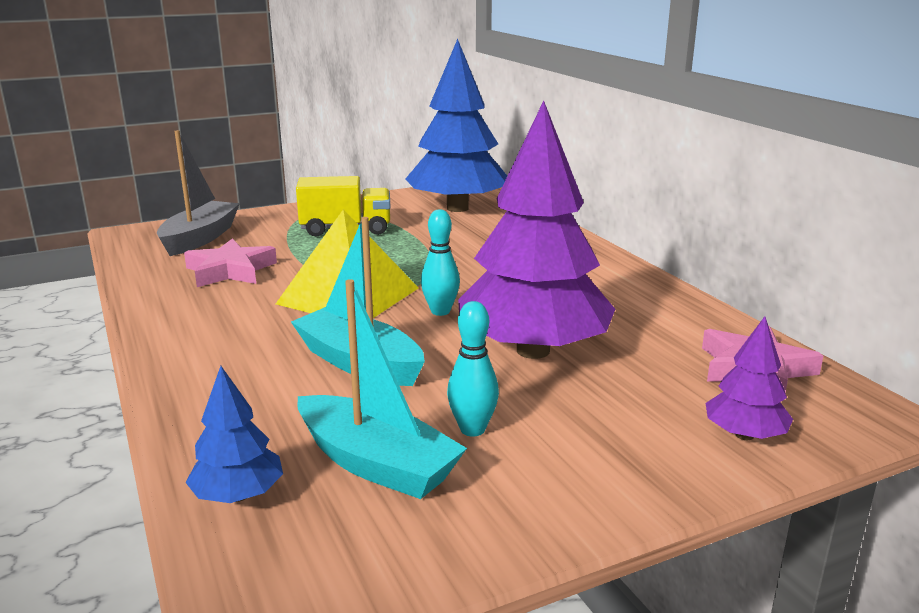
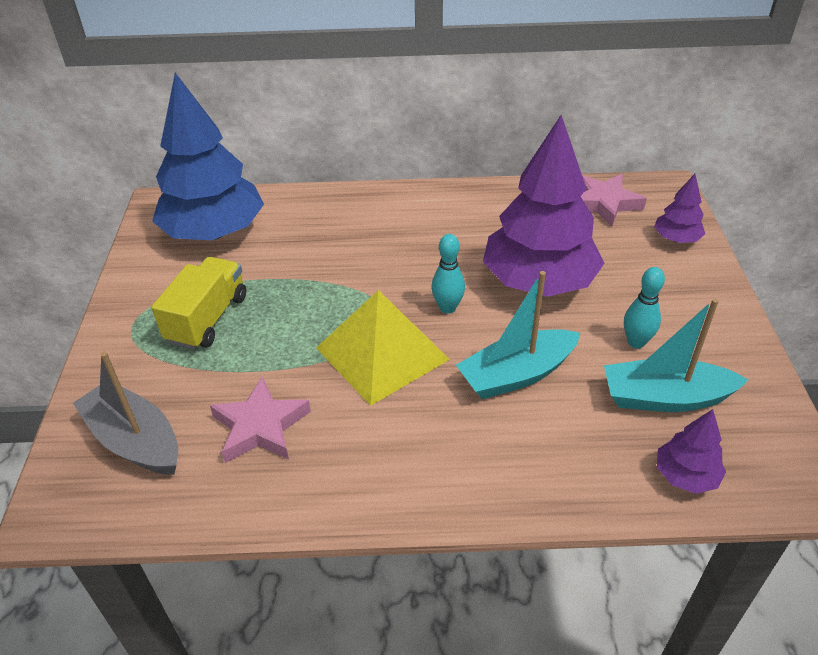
camera: 65 degrees left, 20 degrees up
(238, 495) = (685, 476): blue tree -> purple tree
(376, 464) = (665, 398): turquoise boat -> turquoise boat turned 150 degrees counterclockwise

